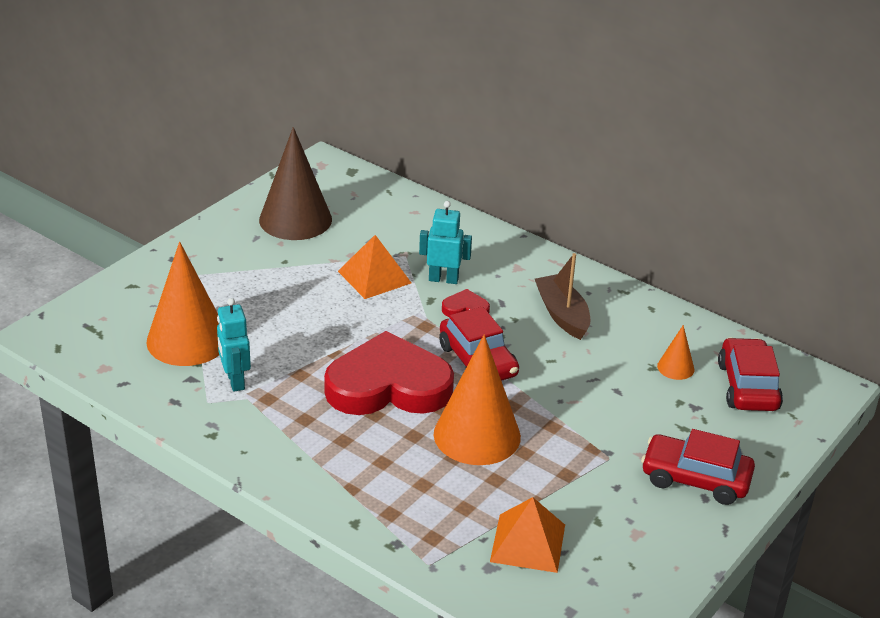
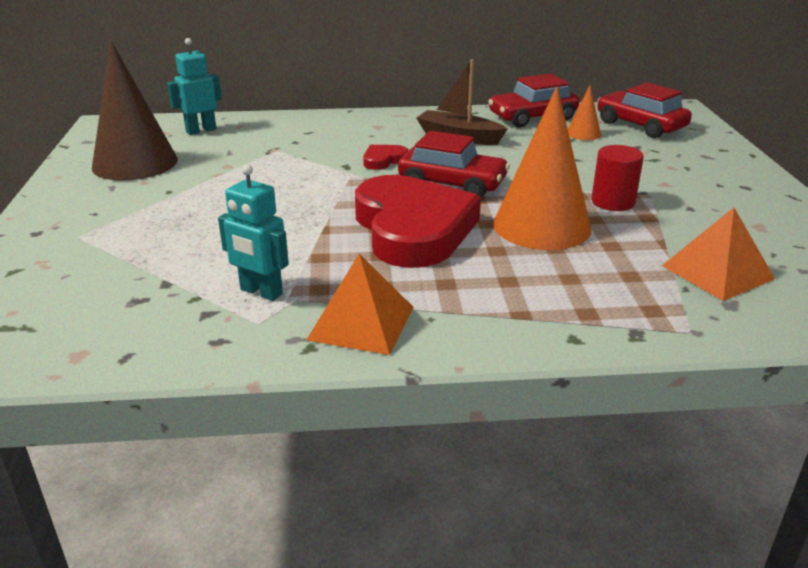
camera: 40 degrees left, 5 degrees down
(187, 340) = (152, 285): orange cone -> none
(374, 277) = (273, 170): orange pyramid -> orange pyramid (361, 323)
(388, 385) = (413, 229): red heart -> red heart turned 120 degrees clockwise
(443, 279) = (334, 151): turquoise robot -> turquoise robot (201, 130)
(566, 446) = (613, 202): none -> red cylinder
(695, 479) = (719, 180): red car -> red car (532, 117)

